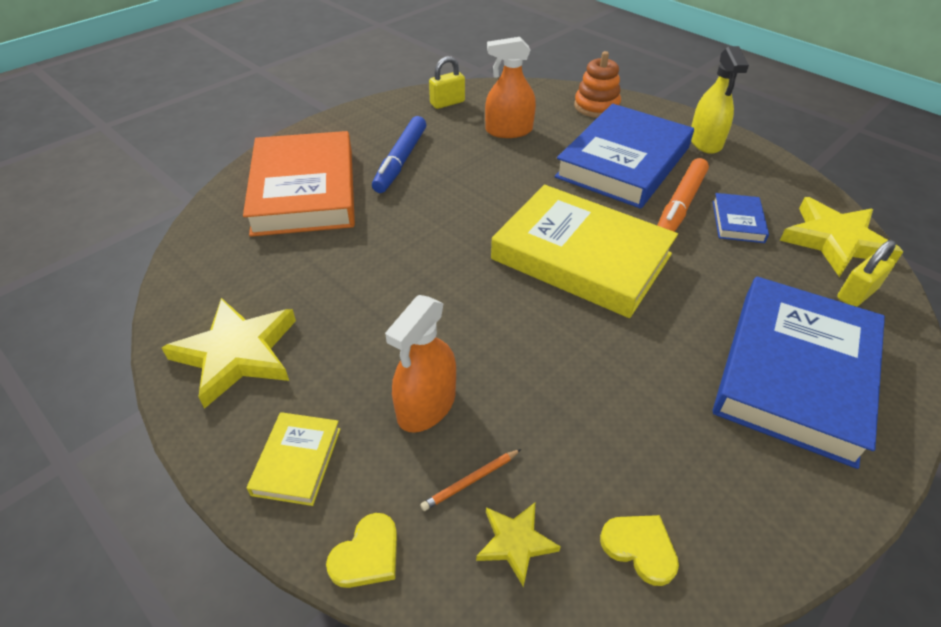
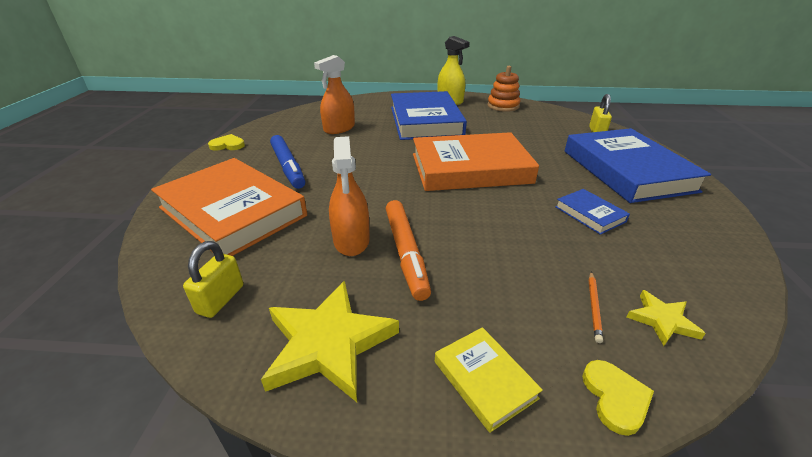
camera: 40 degrees left, 10 degrees down
(426, 405) = (508, 285): orange spray bottle -> orange spray bottle (351, 240)
(447, 103) = (277, 128): yellow padlock -> yellow padlock (221, 299)
(581, 256) = (470, 168): yellow book -> orange book
(596, 107) = (374, 103): orange stacking toy -> orange stacking toy (503, 106)
(640, 548) = (703, 278): yellow heart -> yellow heart (228, 145)
(680, 205) = (480, 128): orange marker -> orange marker (405, 253)
(737, 221) = (513, 125): blue book -> blue book (590, 214)
(835, 241) = (559, 117): yellow star -> none

